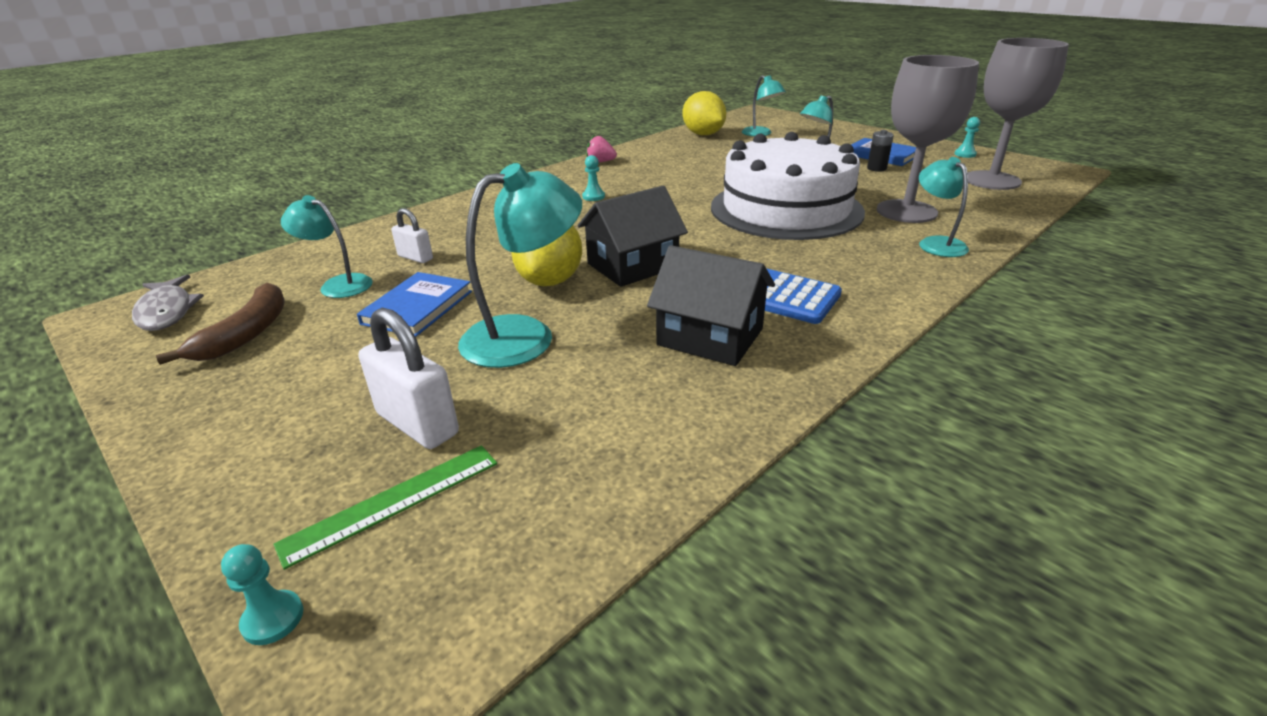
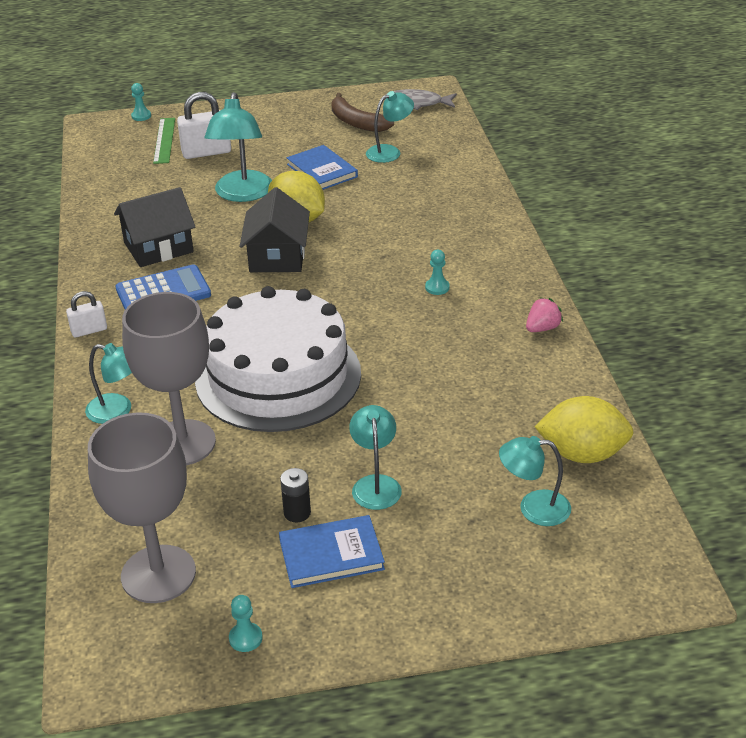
camera: 125 degrees right, 5 degrees up
(415, 257) = (401, 182): white padlock -> white padlock (89, 330)

